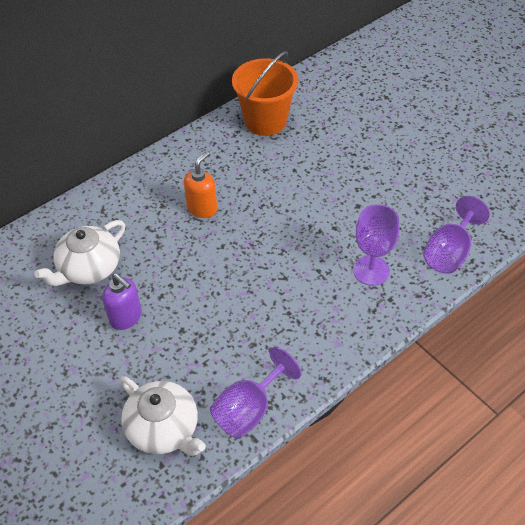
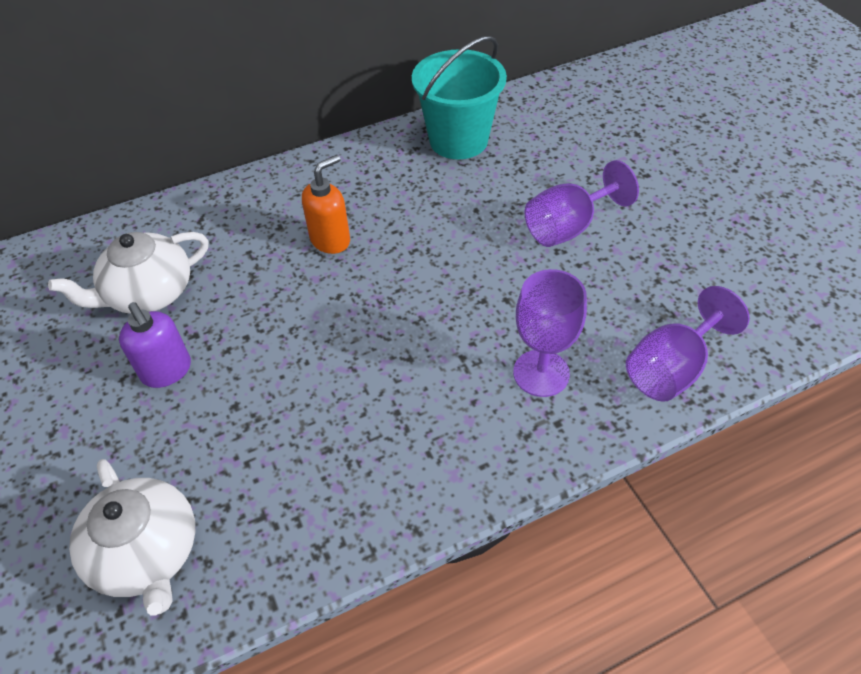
camera: 15 degrees right, 0 degrees up
(249, 410) = (282, 553): purple goblet -> purple goblet (568, 227)
(265, 121) = (458, 140): orange bucket -> turquoise bucket

